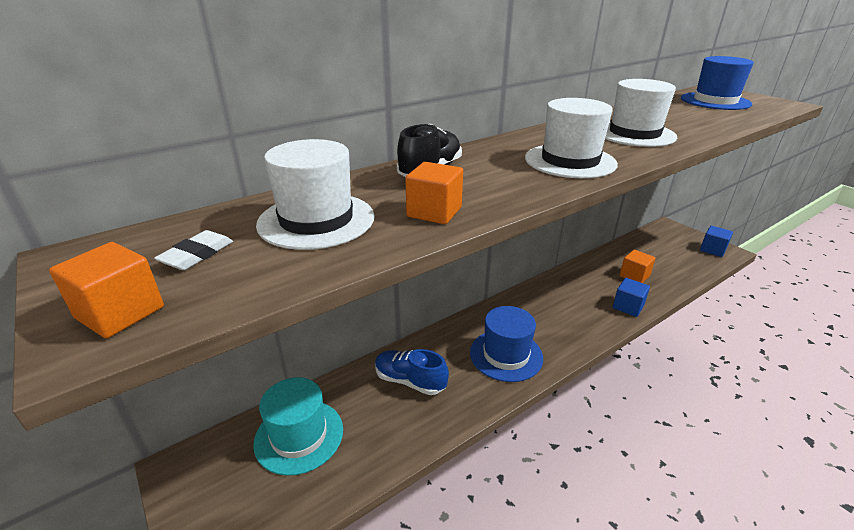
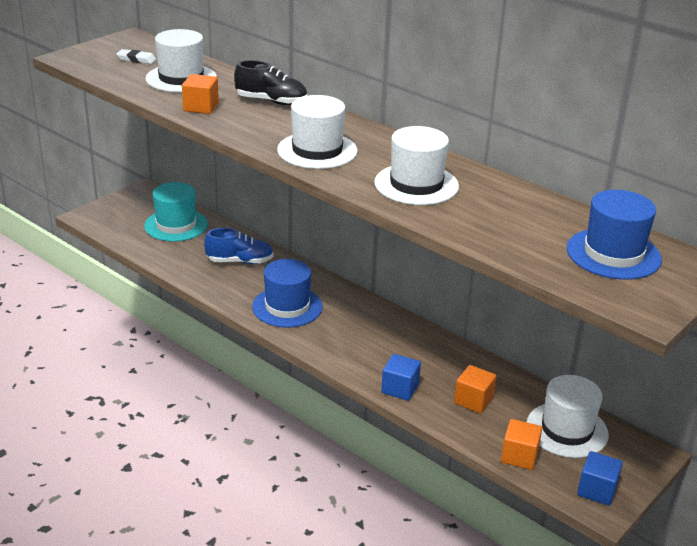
camera: 75 degrees right, 0 degrees up
(120, 312) = (87, 57): orange cube -> orange cube (519, 456)
(410, 381) = (240, 261): blue shoe -> blue shoe turned 75 degrees clockwise
(656, 247) = (567, 430): none -> white hat

